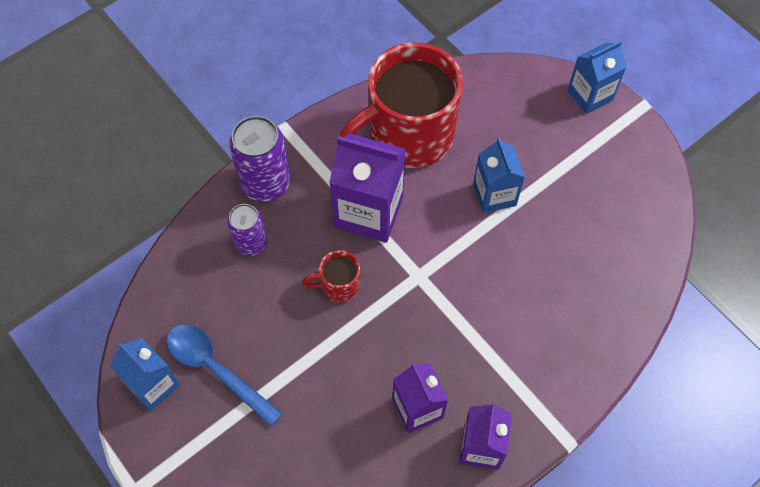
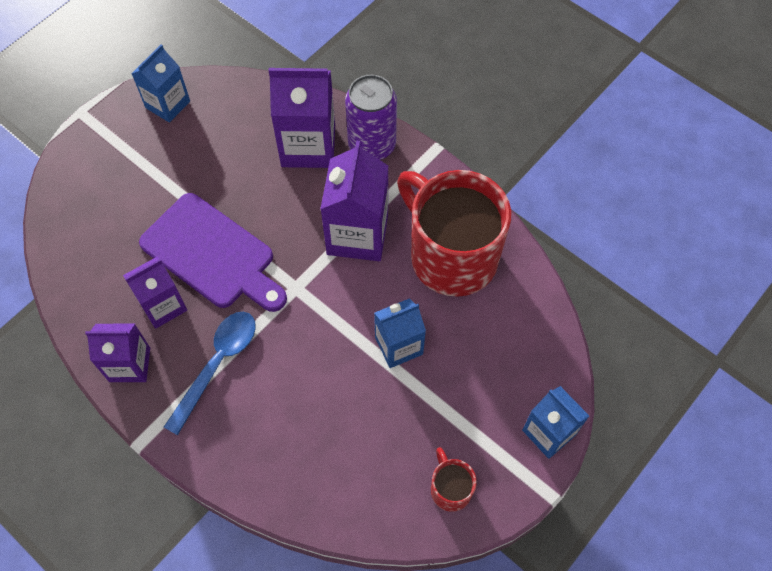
camera: 80 degrees right, 0 degrees up
(216, 369) = (185, 145): blue spoon -> blue spoon (217, 364)
(251, 243) = (308, 146): purple can -> purple carton
(338, 285) = (276, 222): red mug -> red mug (450, 488)
(365, 352) = (212, 254): none -> purple cutting board

